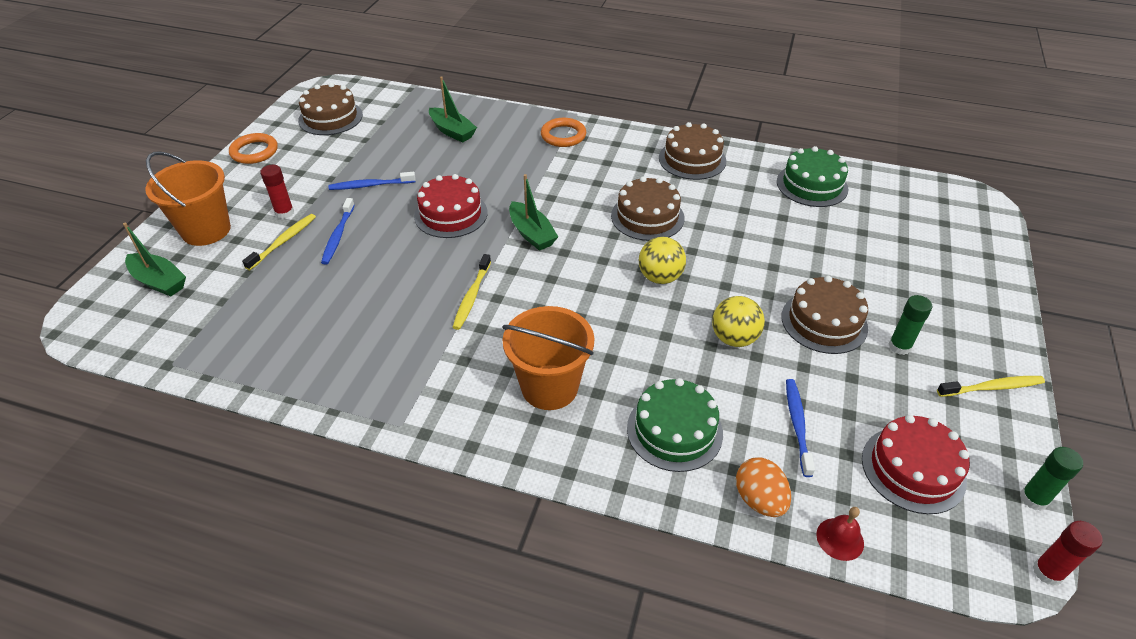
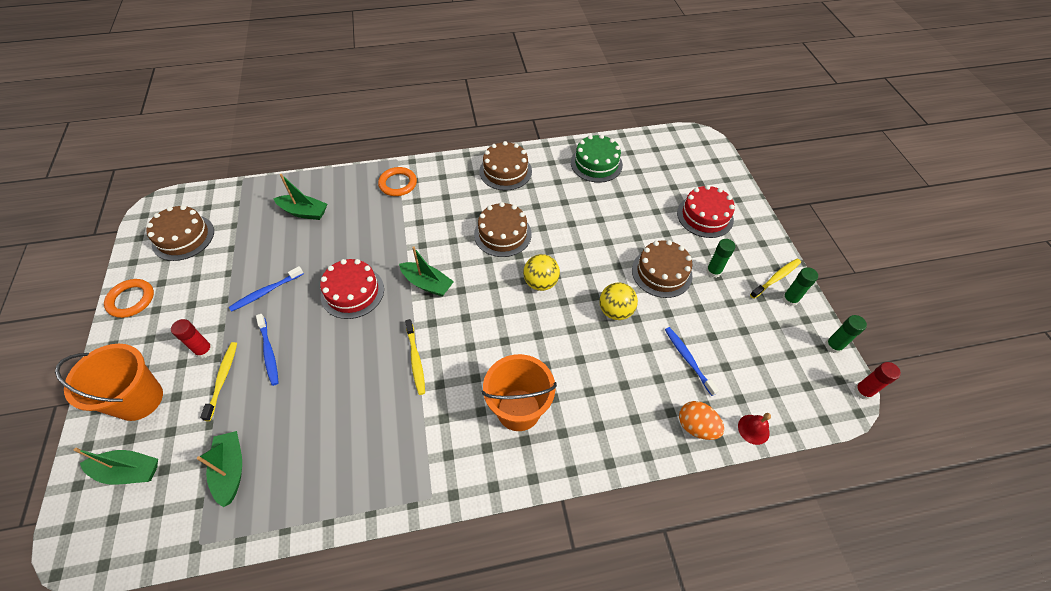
camera: 30 degrees left, 10 degrees up
(238, 317) = (231, 470): none -> green boat
(674, 430) = (619, 402): green cake -> none
(913, 469) = (765, 358): red cake -> red cake (705, 216)
(998, 419) = (790, 299): none -> green glue stick

